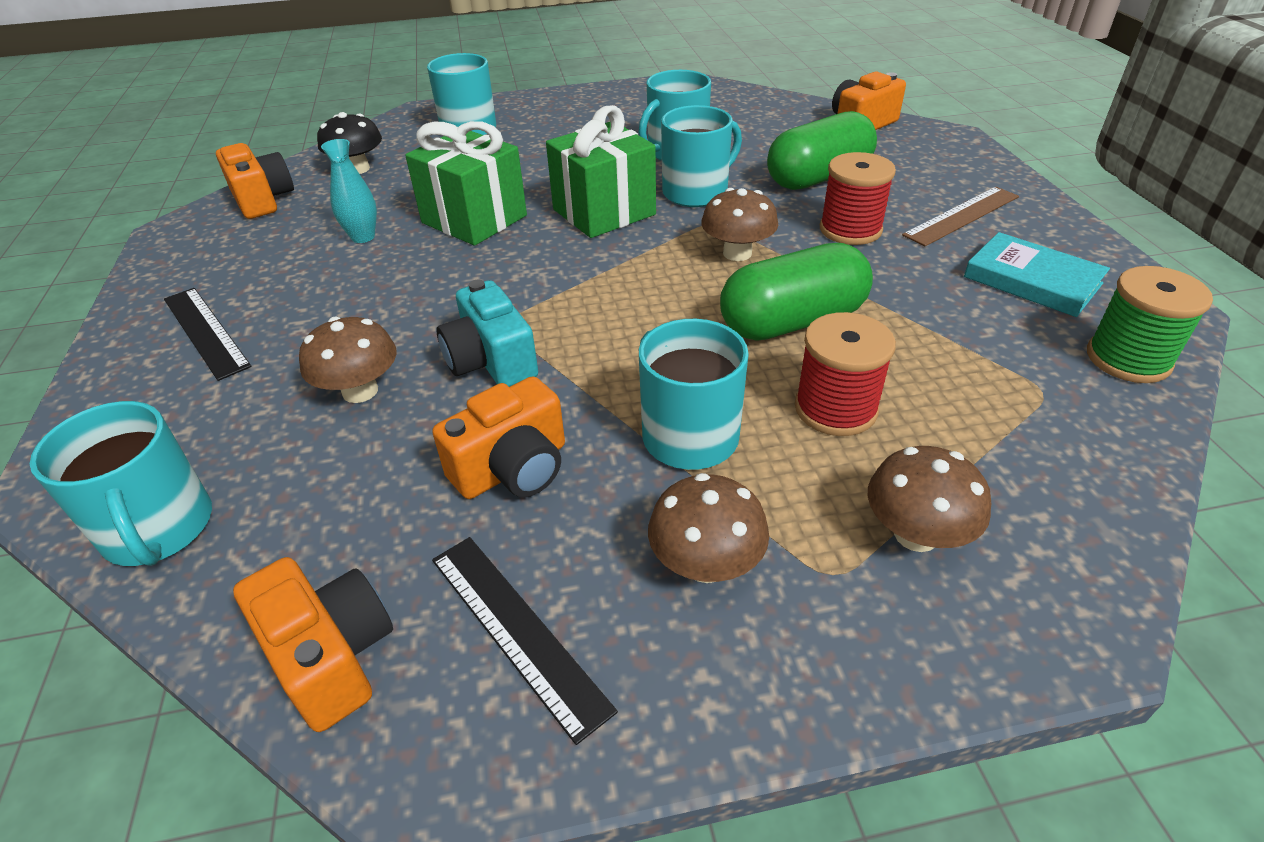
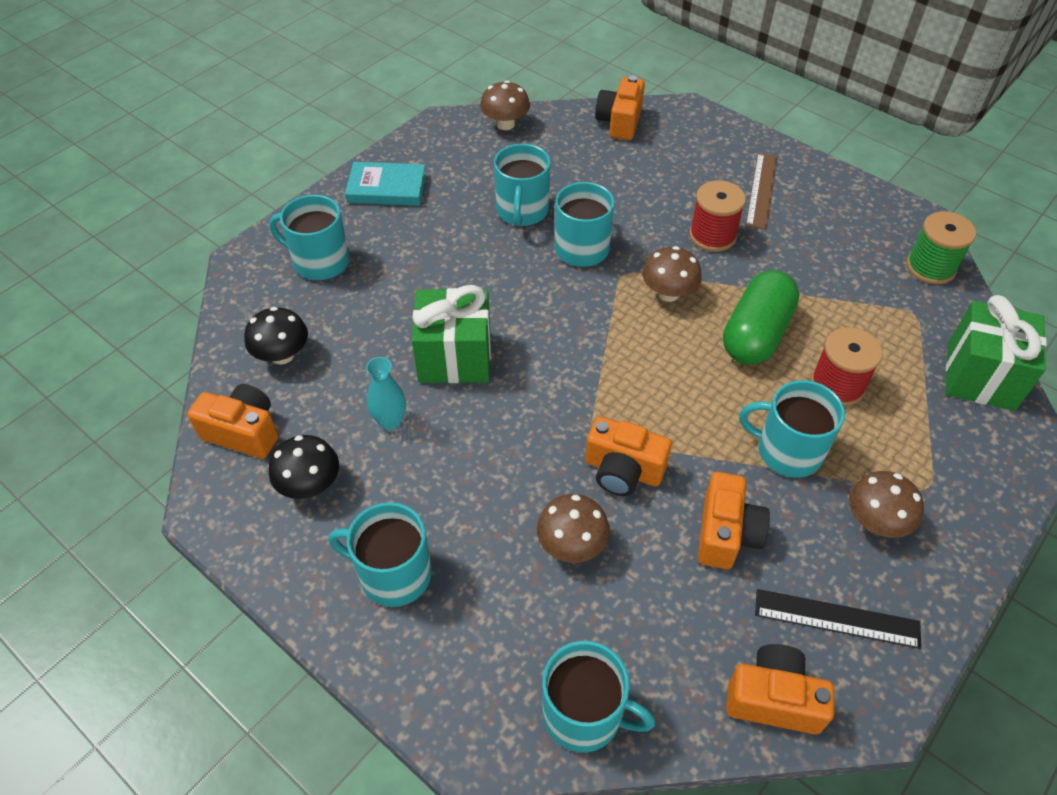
camera: 40 degrees left, 10 degrees up
(205, 332) = (393, 574): black ruler -> turquoise mug
(249, 248) = (310, 485): none -> black mushroom
(491, 361) = (623, 470): turquoise camera -> orange camera
(604, 212) = (541, 300): green gift -> green gift (980, 376)
(818, 177) = (646, 193): green capsule -> none
(916, 534) = (939, 441): brown mushroom -> brown mushroom (505, 124)
(1032, 280) = (843, 229): turquoise book -> turquoise book (387, 188)

